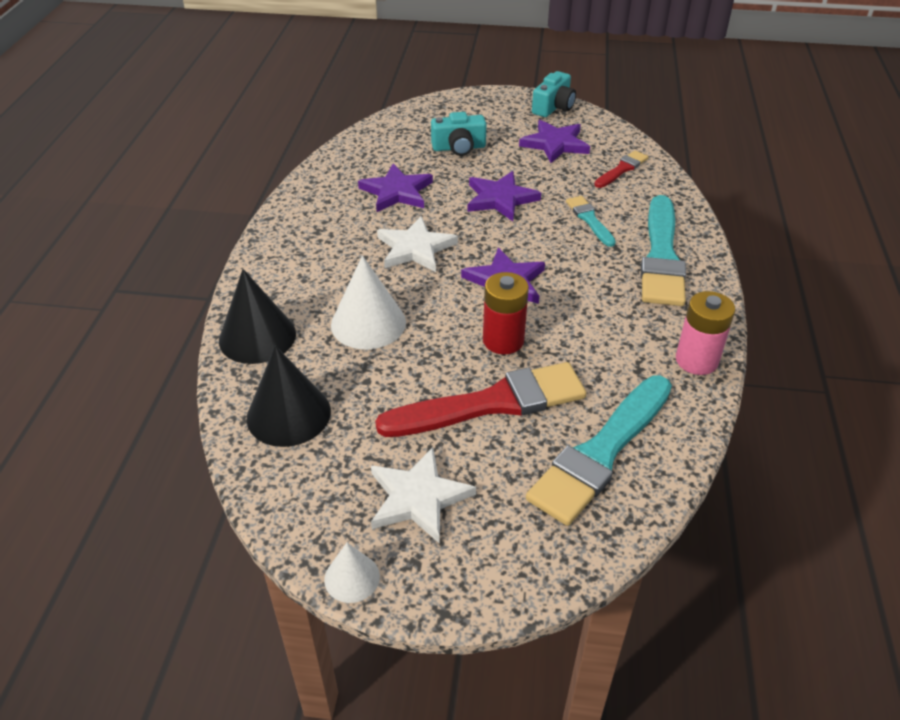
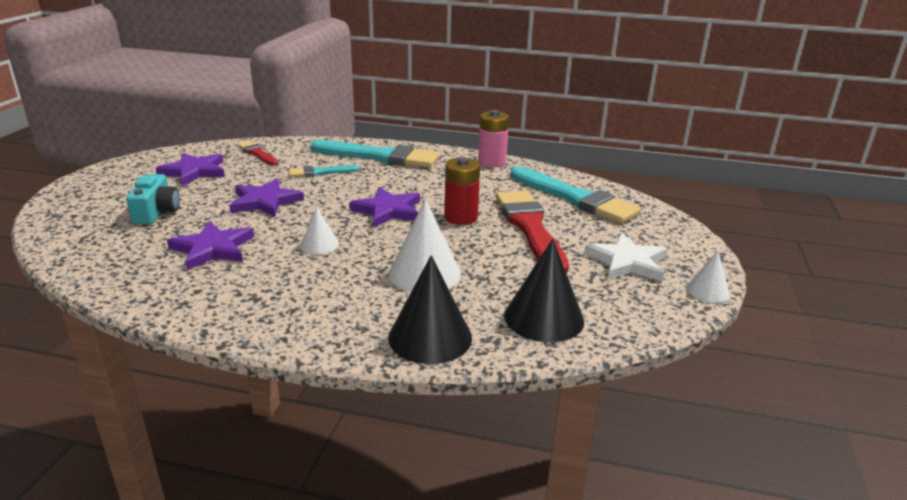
camera: 85 degrees left, 15 degrees down
(415, 248) = (319, 245): white star -> white cone
(553, 107) = (128, 165): turquoise camera -> none

